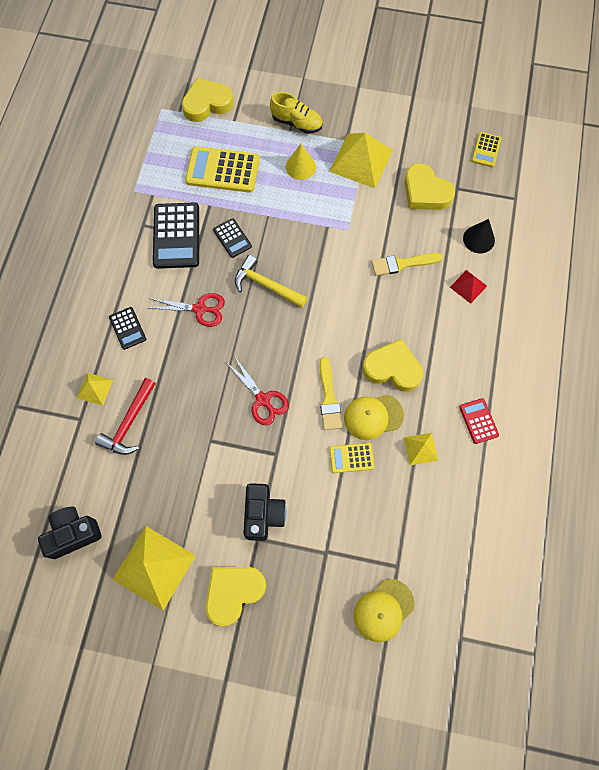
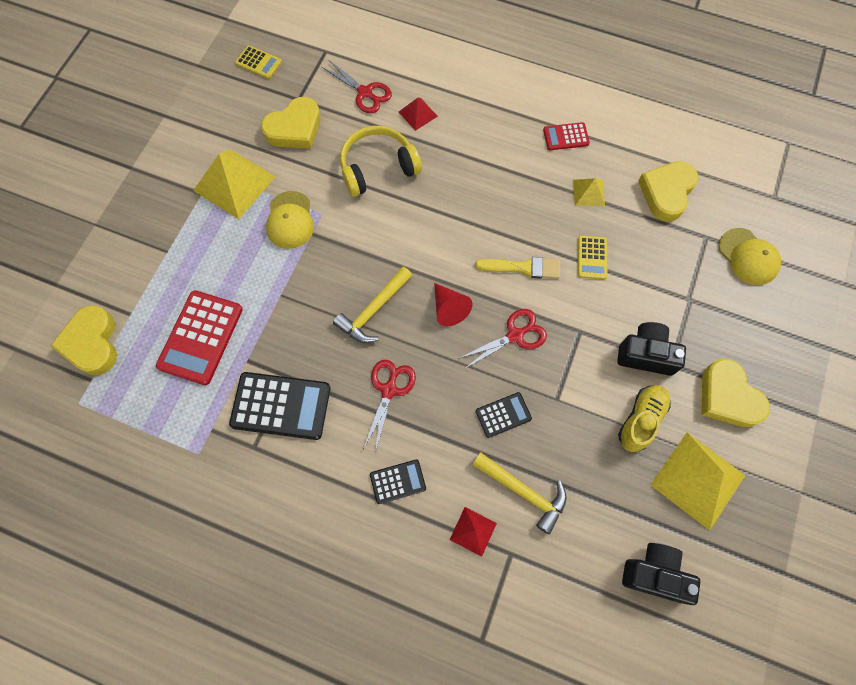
camera: 80 degrees left, 0 degrees up
(73, 534) = (654, 573): black camera -> black camera turned 120 degrees clockwise
(95, 388) = (473, 531): yellow pyramid -> red pyramid
(129, 423) = (523, 491): red hammer -> yellow hammer
(223, 170) = (201, 337): yellow calculator -> red calculator
(232, 238) = (301, 339): black calculator -> black calculator (503, 415)
(278, 343) = (449, 308): none -> red cone
(296, 123) = (159, 242): yellow shoe -> yellow shoe (640, 420)
(300, 166) = (223, 248): yellow cone -> none
(373, 416) = (549, 229): yellow cap -> yellow cap (290, 220)
(392, 368) = (498, 201): yellow heart -> yellow heart (666, 193)
(402, 264) = (378, 167): yellow brush -> yellow headphones
(478, 239) = (365, 93): black cone -> red scissors

